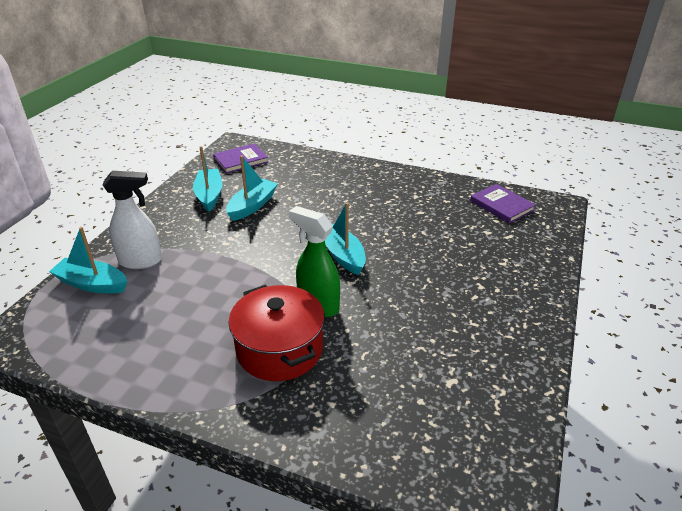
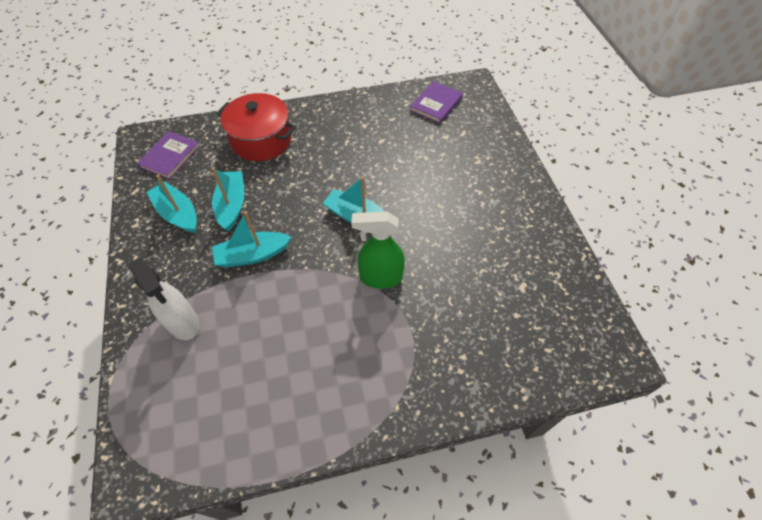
camera: 35 degrees left, 20 degrees up
(92, 284) = (159, 375): turquoise boat -> turquoise boat (252, 255)
(141, 261) = (183, 323): white spray bottle -> white spray bottle turned 90 degrees clockwise
(279, 349) = (387, 335): red pot -> red pot (261, 140)
(501, 205) = (436, 104): purple book -> purple book turned 75 degrees counterclockwise

